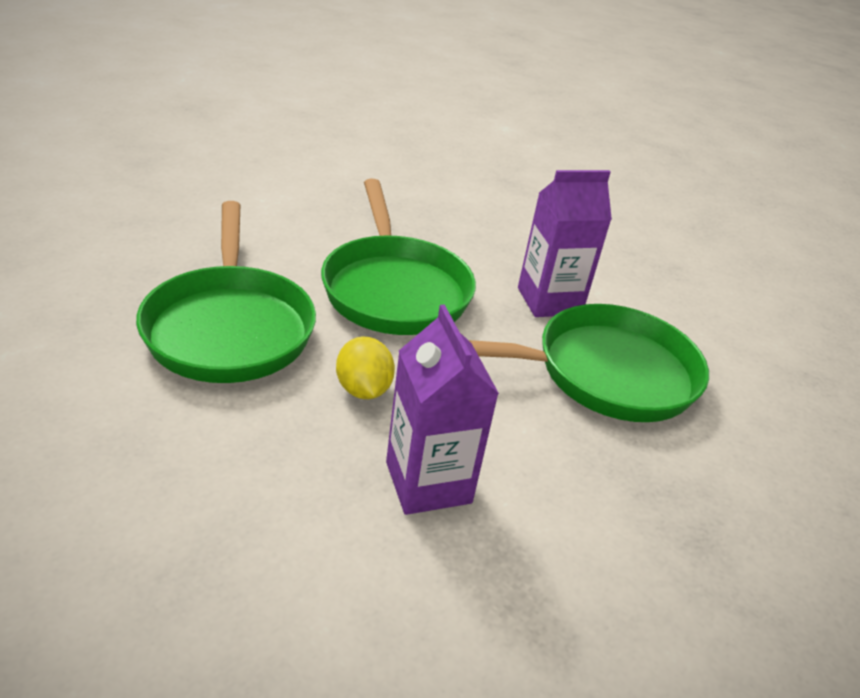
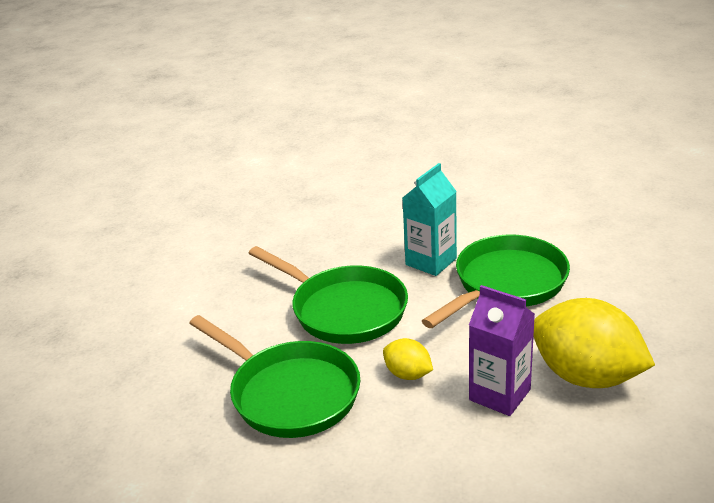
camera: 30 degrees left, 5 degrees down
(549, 301) = (431, 261): purple carton -> turquoise carton
(562, 541) = (586, 376): none -> yellow lemon

